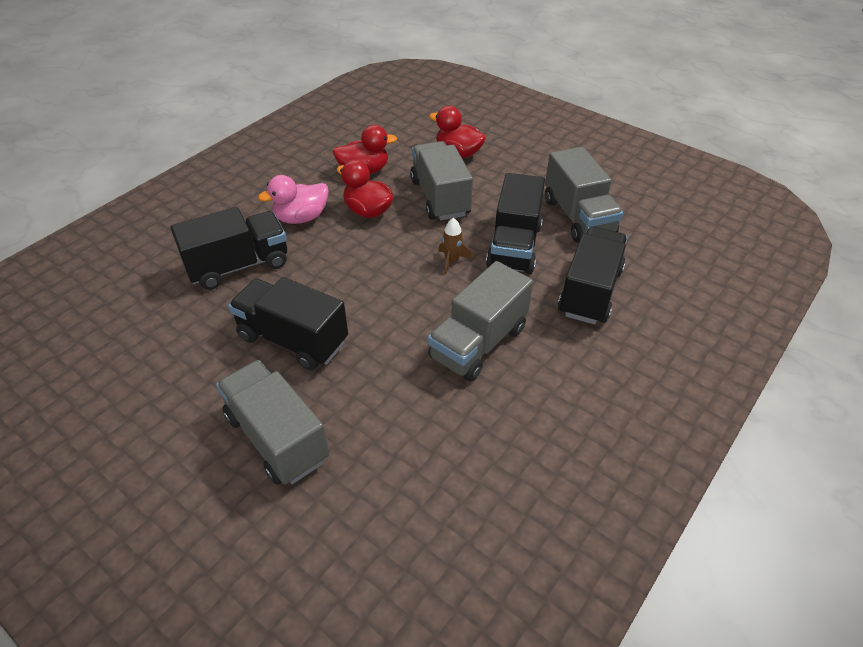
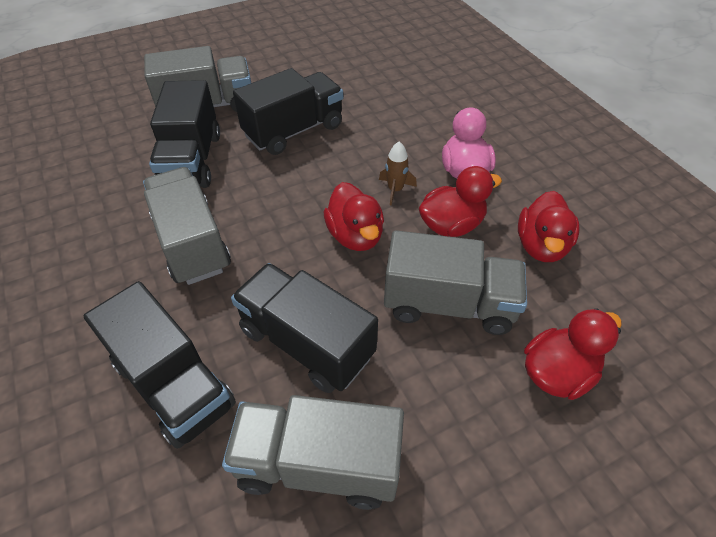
camera: 115 degrees right, 5 degrees up
(238, 265) = (409, 118): black truck -> black truck (192, 160)
(408, 254) = (355, 235): none -> red duck
(452, 261) = (320, 268): brown rocket -> brown rocket (395, 190)

